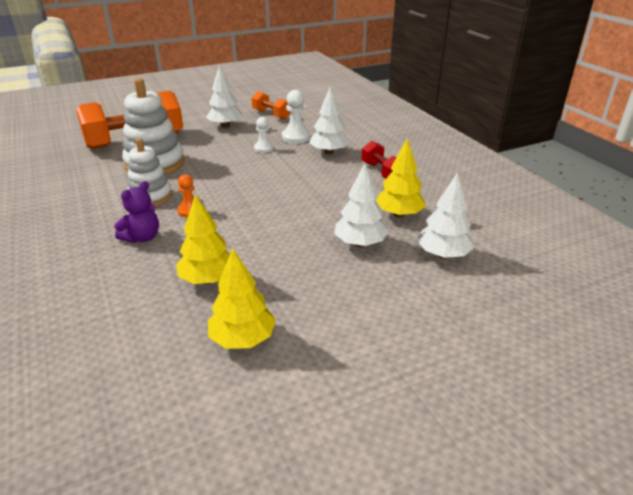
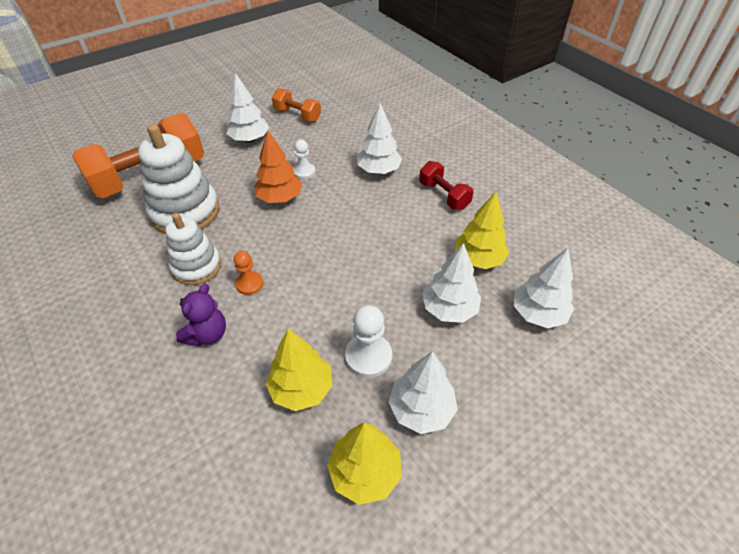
camera: 10 degrees left, 15 degrees up
(236, 162) = (280, 198): none -> orange tree
(296, 137) = (335, 150): white pawn -> white pawn (368, 356)
(309, 304) = (421, 409): none -> white tree

